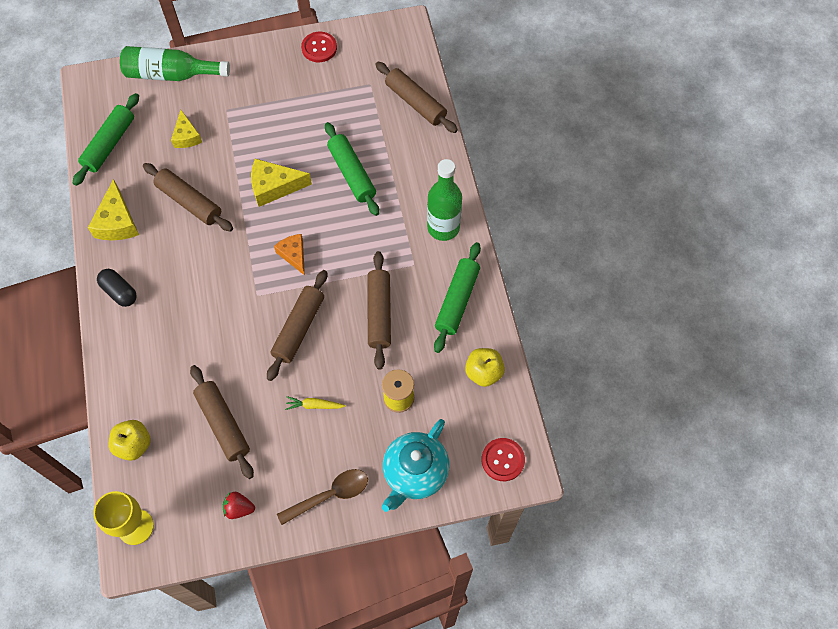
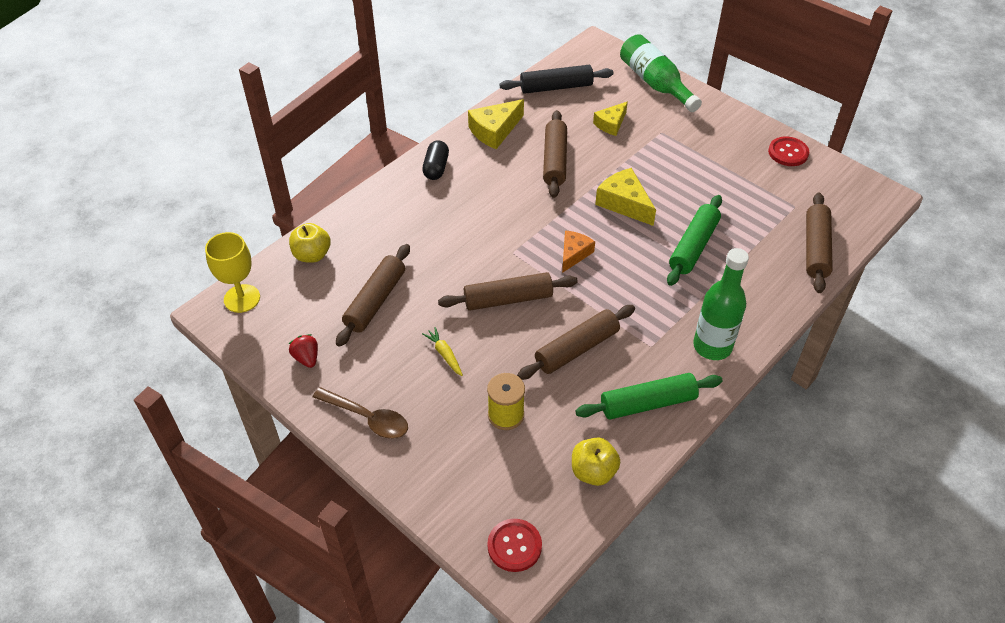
camera: 55 degrees right, 15 degrees down
(109, 144) = (556, 87): green rolling pin -> black rolling pin
(415, 473) = (440, 474): turquoise teapot -> none

